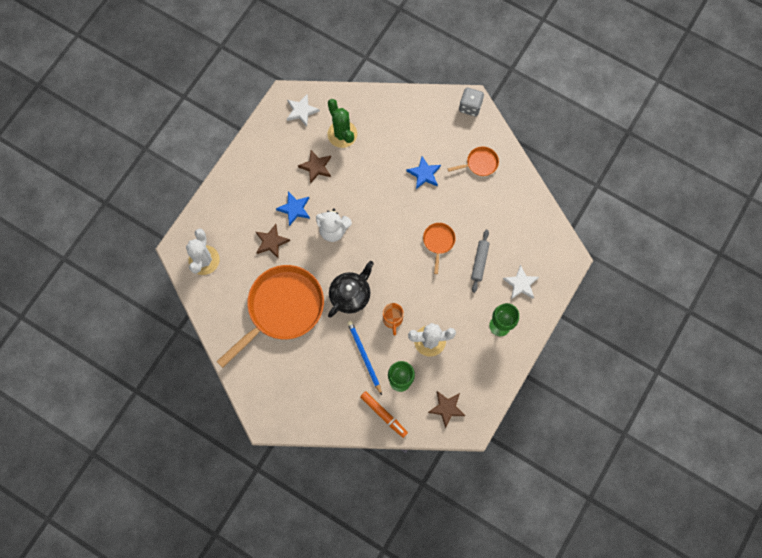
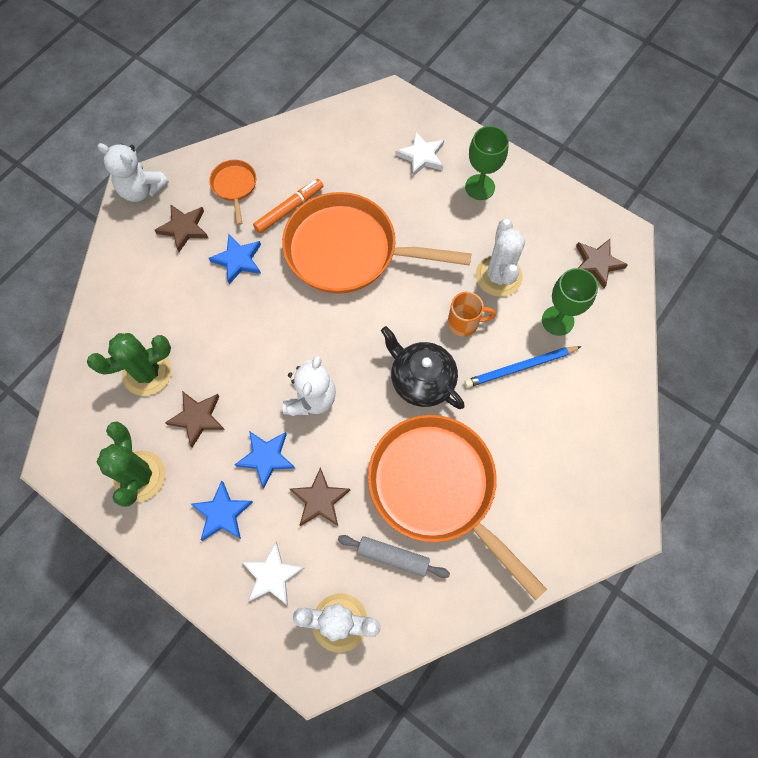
camera: 85 degrees left, 5 degrees down
(260, 189) = (222, 513): none -> blue star
(279, 142) = (139, 476): none -> green cactus
(301, 111) = (90, 435): white star -> white star (272, 575)
(383, 414) = (608, 347): orange marker -> orange marker (289, 209)
(438, 242) = (349, 251): orange pan -> orange pan, size x2.30
(444, 137) = (184, 228): none -> brown star
(470, 106) = (141, 190): grey dice -> white teddy bear
(479, 262) = (385, 202): grey rolling pin -> grey rolling pin (393, 557)

